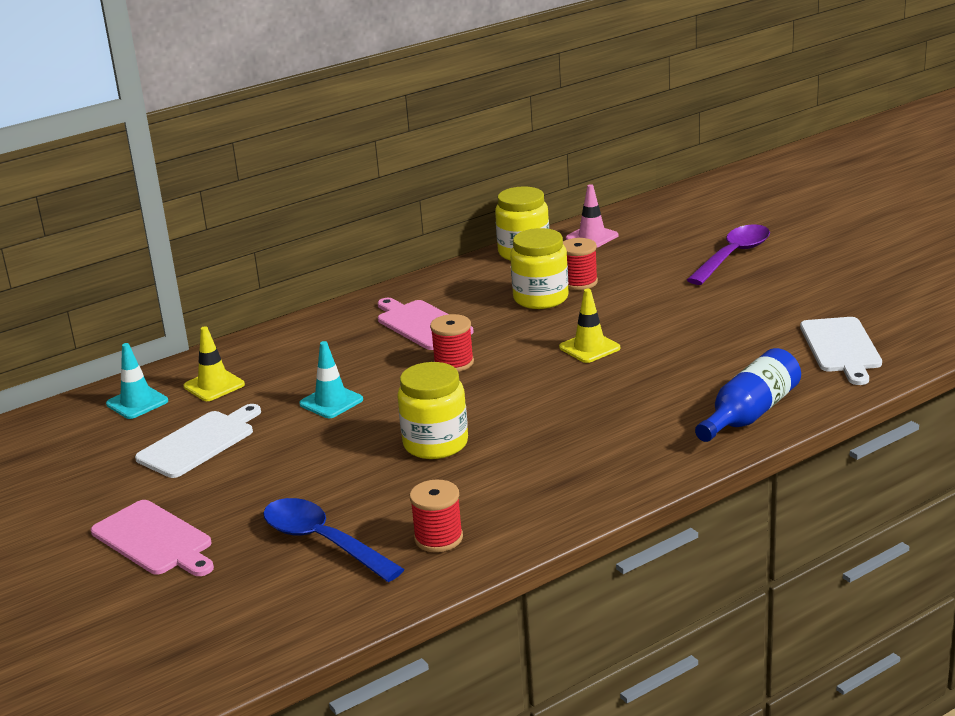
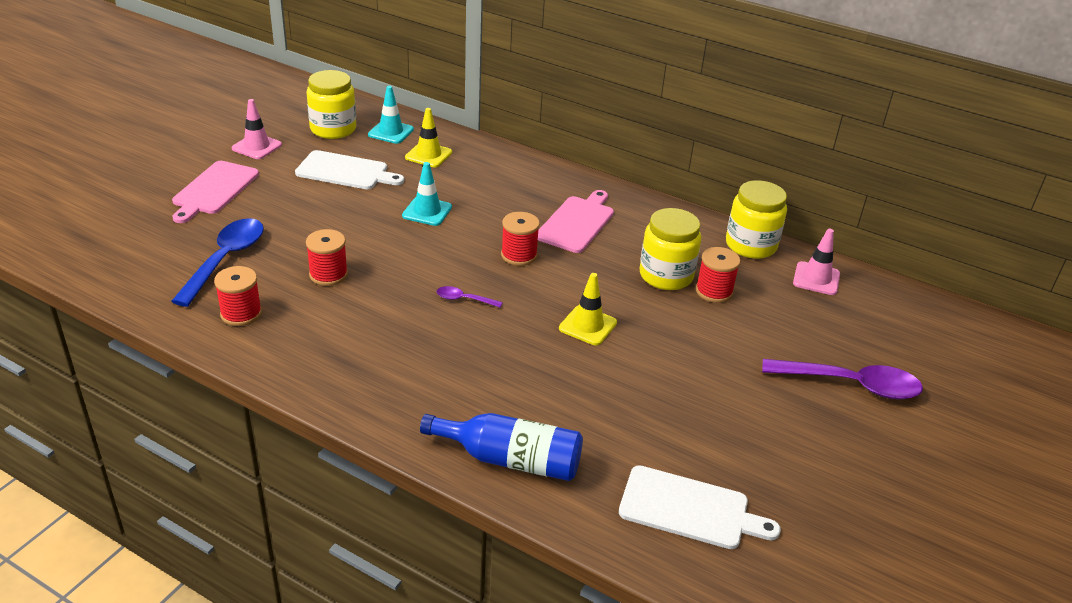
camera: 60 degrees right, 10 degrees up
(76, 500) = (257, 147): none -> pink traffic cone
(405, 476) = (328, 274): none -> red spool
(435, 444) = (382, 278): yellow jar -> yellow jar (333, 129)
(506, 403) = (464, 299): none -> purple spoon
(841, 348) = (689, 509): white cutting board -> white cutting board turned 135 degrees counterclockwise

